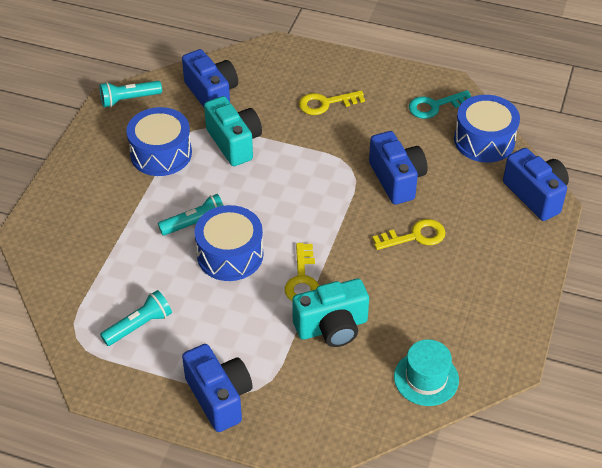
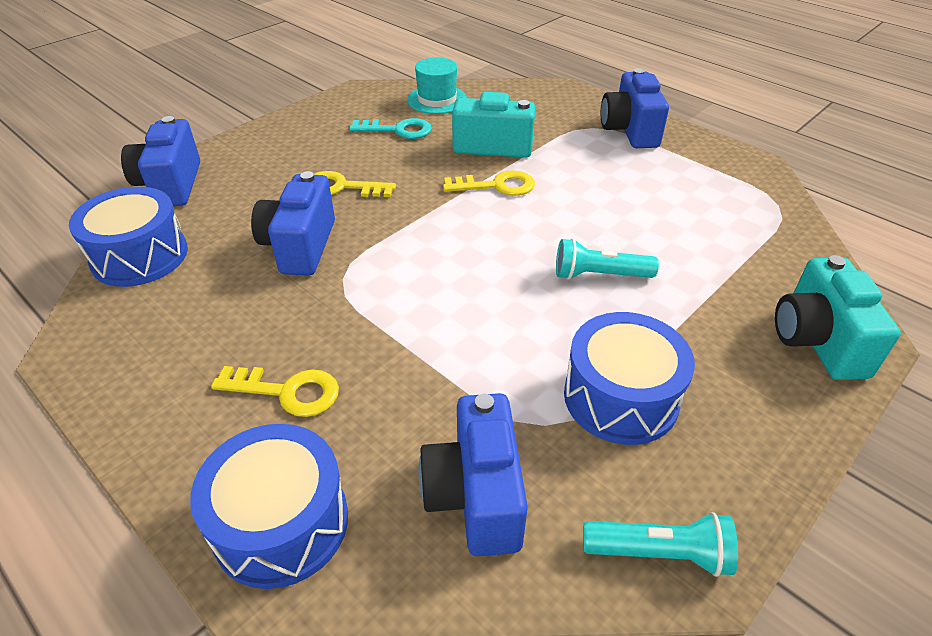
camera: 155 degrees left, 5 degrees down
(139, 326) = (701, 196): turquoise flashlight -> none
(230, 255) = (568, 229): blue drum -> blue drum (281, 523)
(234, 143) = (486, 373): turquoise camera -> turquoise camera (817, 341)
(302, 279) = (496, 186): yellow key -> yellow key turned 60 degrees clockwise
(435, 106) = (135, 325): turquoise key -> turquoise key (398, 130)

